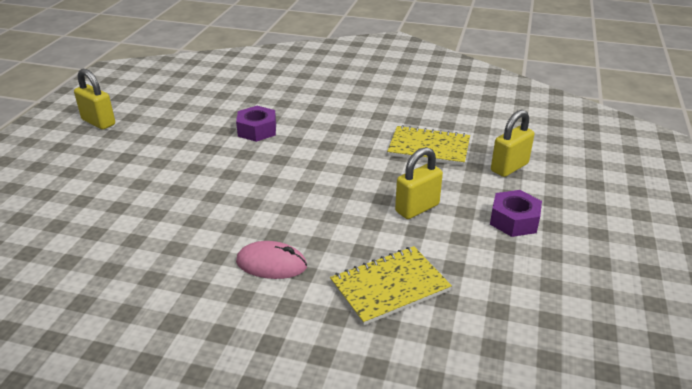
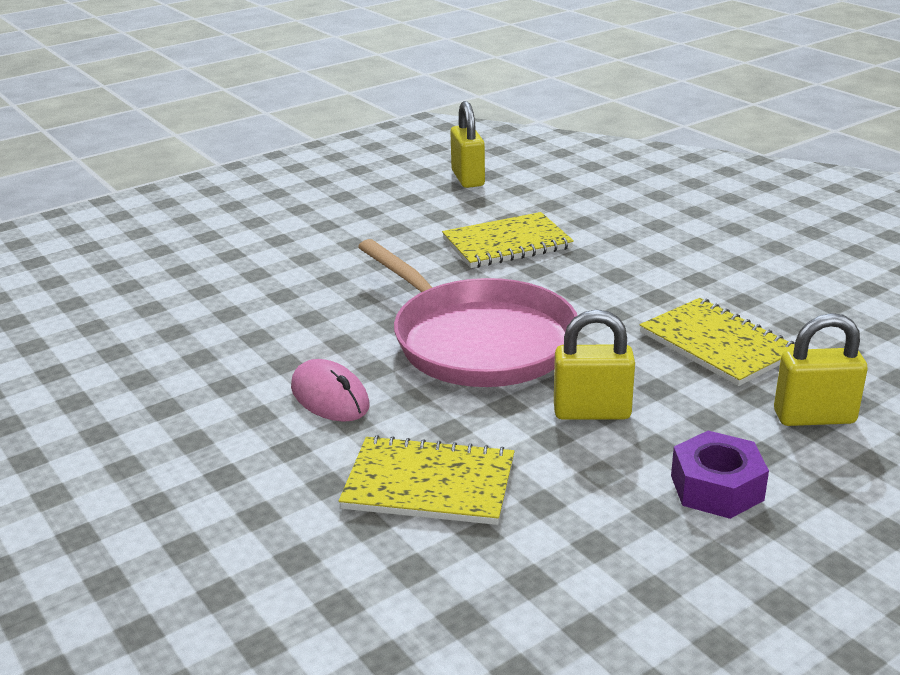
camera: 40 degrees right, 5 degrees down
(98, 122) = (343, 179): yellow padlock -> yellow padlock (468, 178)
(257, 130) = (507, 243): purple nut -> yellow notebook
(312, 193) = (478, 340): none -> pink pan

